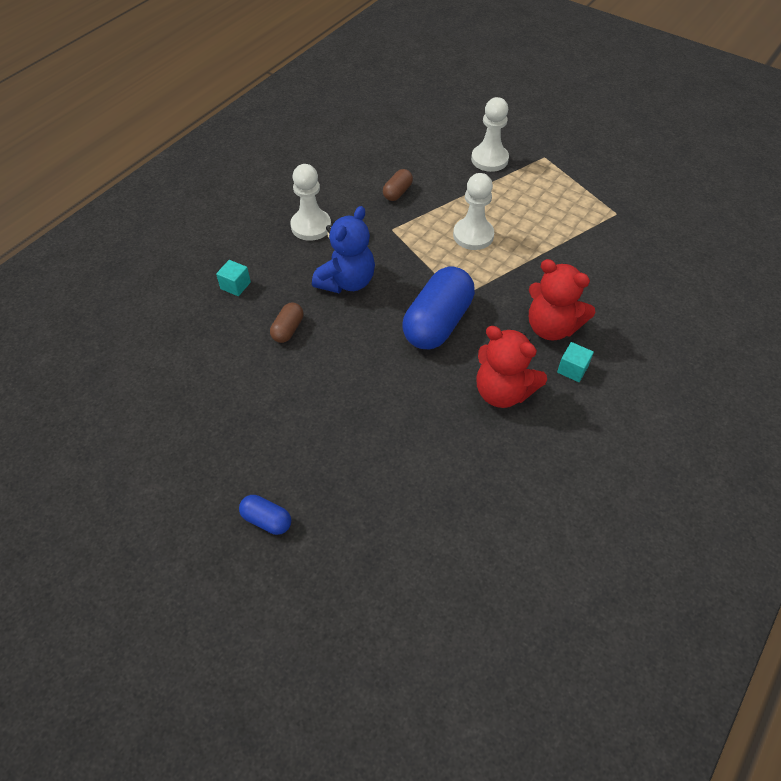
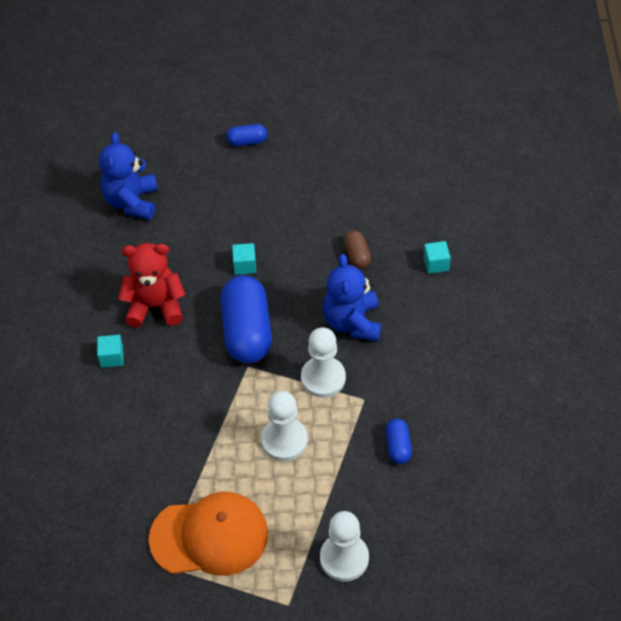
camera: 145 degrees right, 0 degrees up
(311, 226) = (437, 355): white pawn -> white pawn (323, 378)
(391, 380) = (244, 265): none -> turquoise cube
(397, 192) = (398, 446): brown capsule -> blue capsule
(449, 525) = (132, 202): none -> blue teddy bear
(551, 327) = (150, 385): red teddy bear -> none
(571, 211) = (209, 536): none -> orange cap

